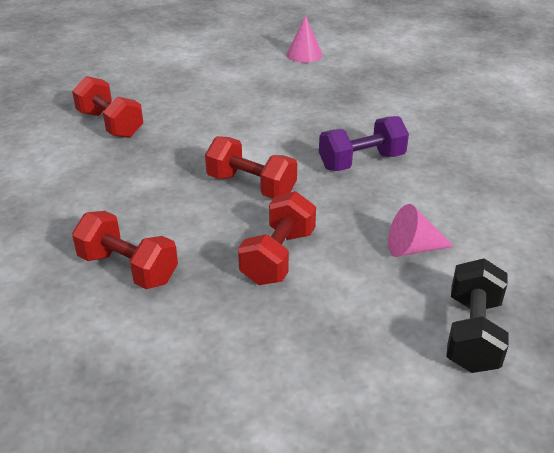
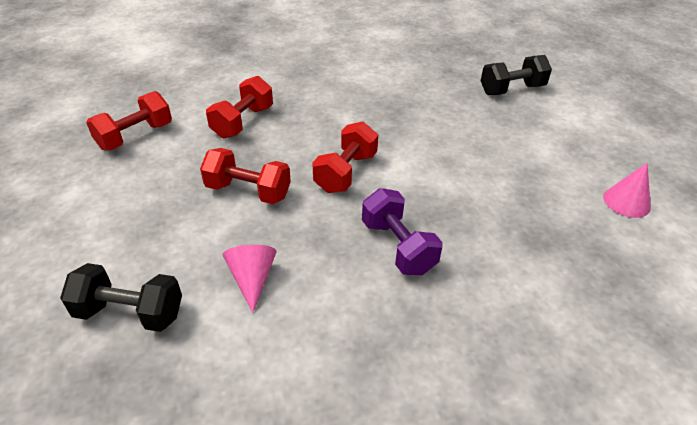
camera: 85 degrees right, 5 degrees up
(110, 124) = (425, 93): red dumbbell -> red dumbbell (135, 136)
(125, 75) = (511, 90): none -> black dumbbell

